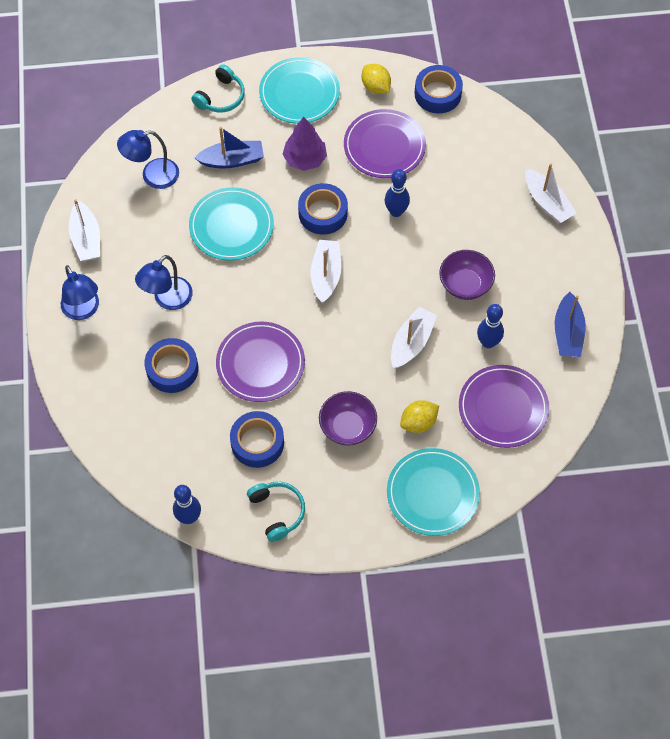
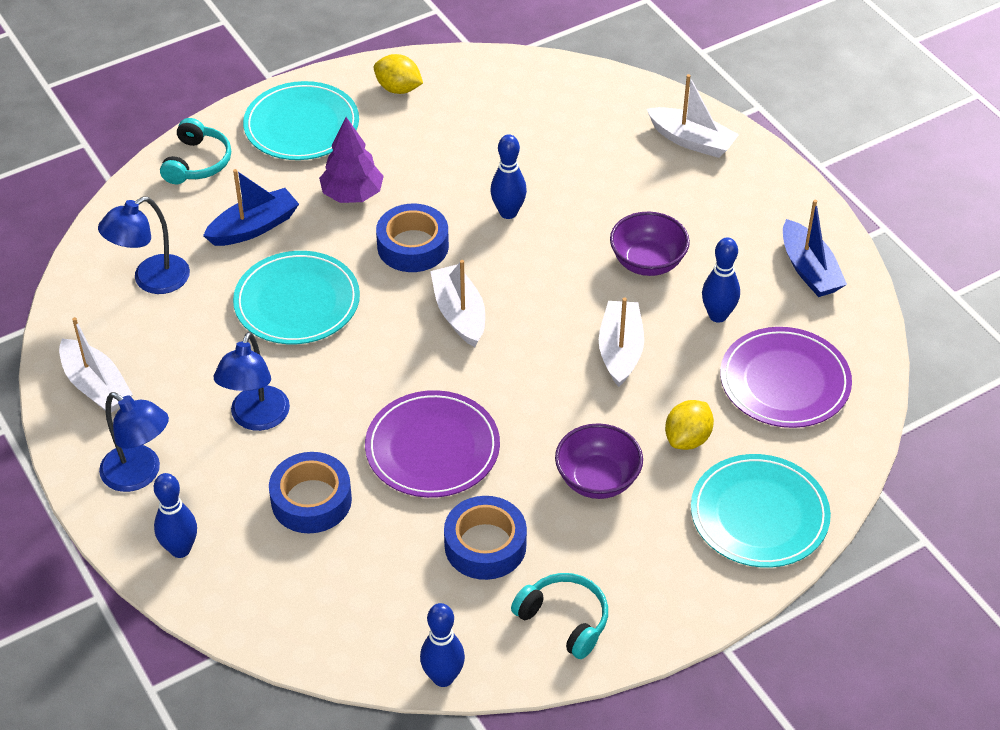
camera: 25 degrees left, 15 degrees down
(83, 370) = (180, 549): none -> blue bowling pin
(384, 146) = (449, 147): purple plate -> none
(437, 94) = (482, 71): blue tape -> none

